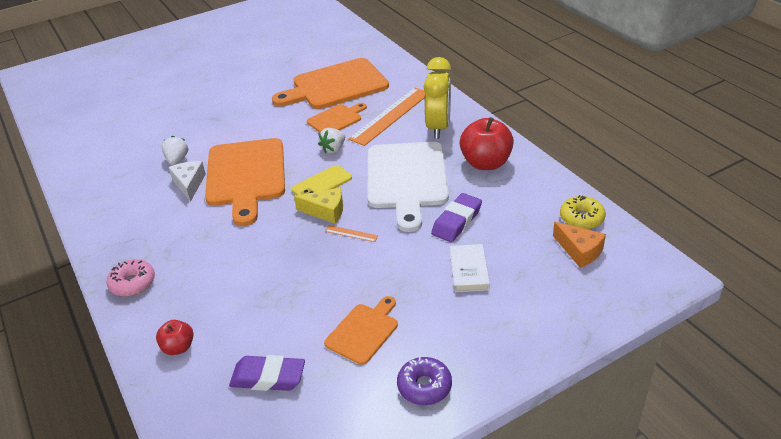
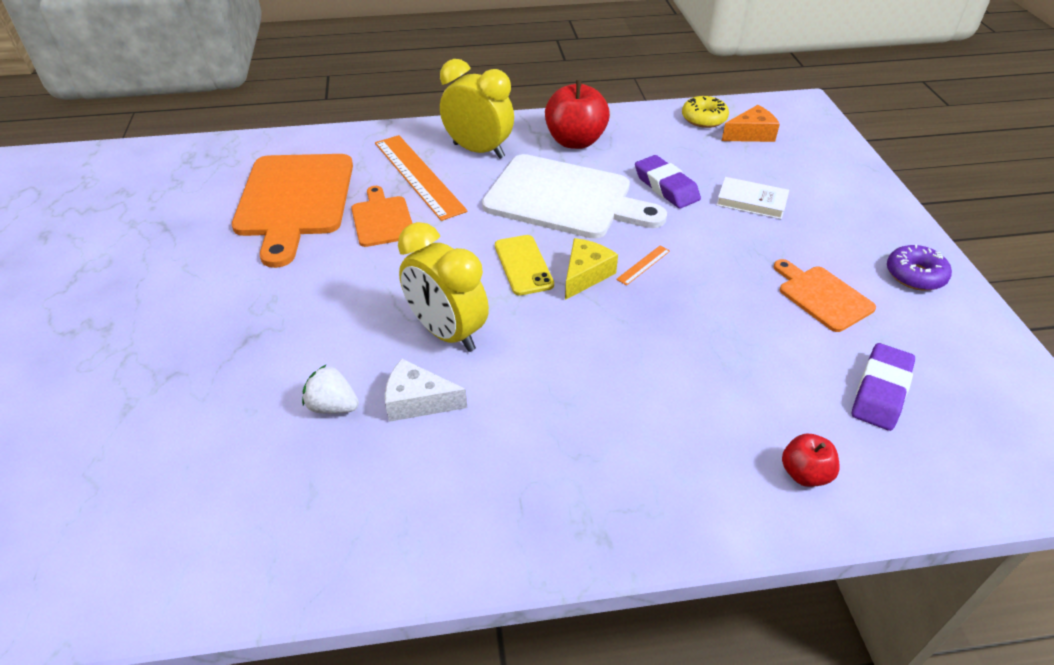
camera: 70 degrees left, 5 degrees up
(133, 283) = (639, 512): pink donut -> none
(246, 176) = (447, 333): orange cutting board -> yellow clock
(333, 149) = (452, 238): white strawberry -> none

